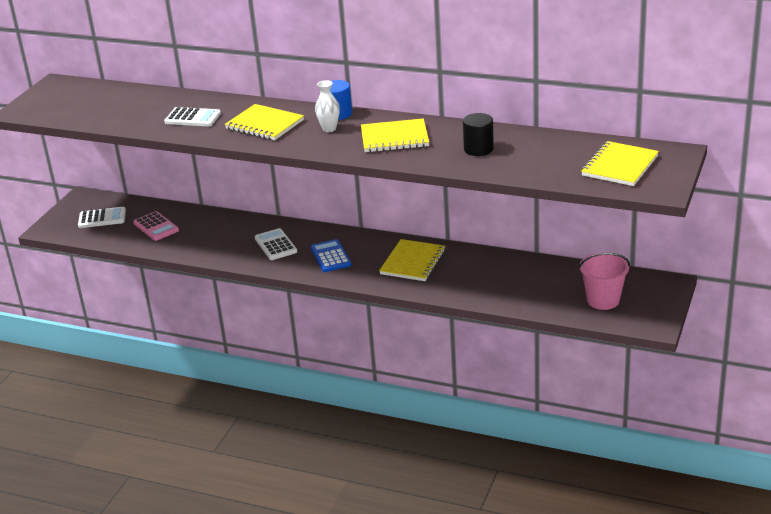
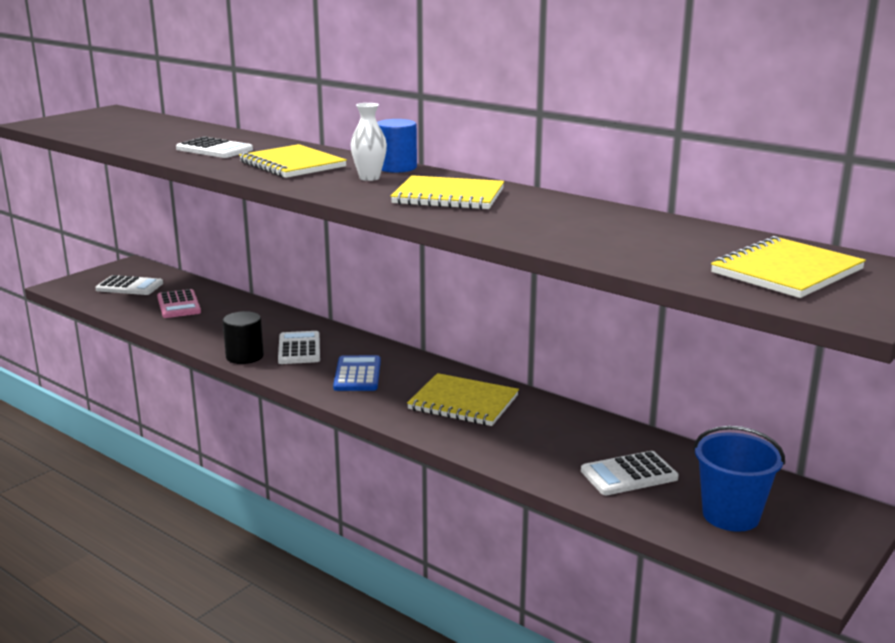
camera: 15 degrees right, 10 degrees down
(413, 262) = (463, 403): yellow notebook -> yellow notebook turned 75 degrees clockwise
(478, 149) = (561, 222): black cylinder -> black cylinder (245, 356)
(537, 288) = (629, 474): none -> white calculator
(603, 300) = (730, 515): pink bucket -> blue bucket

